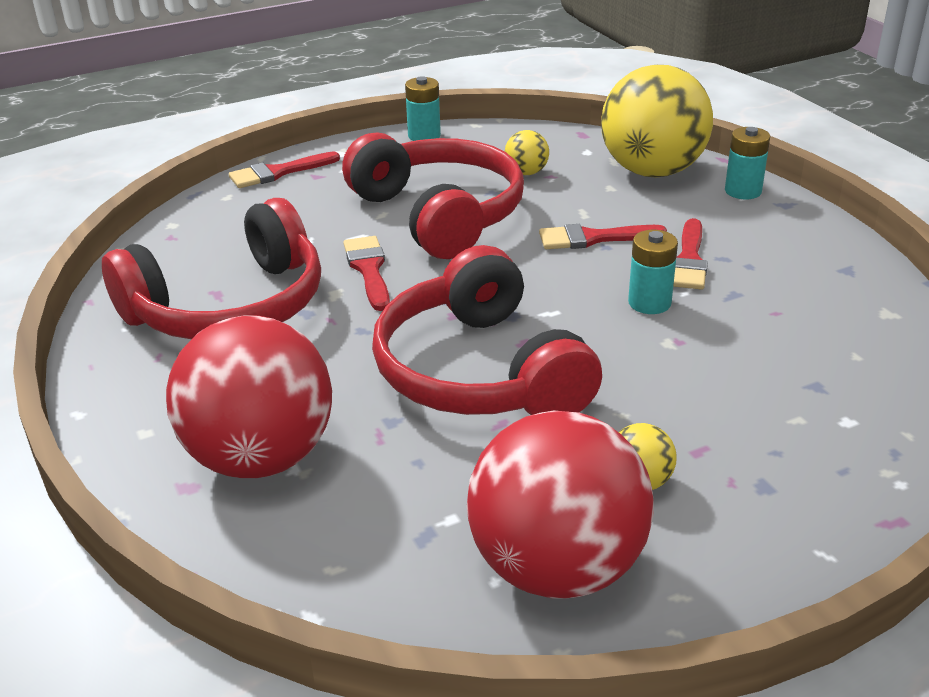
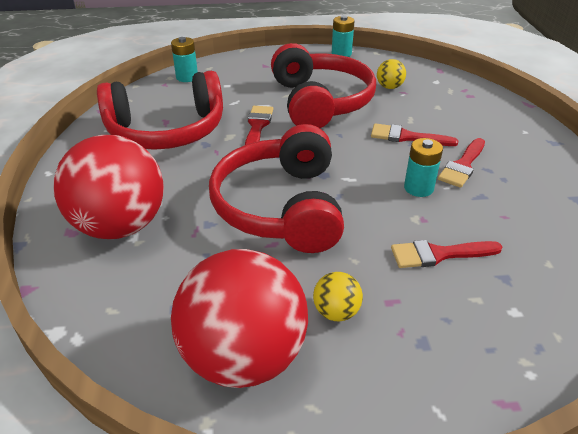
camera: 20 degrees right, 5 degrees up
(278, 172) = (245, 59): red brush -> red brush (439, 254)
(652, 171) = (472, 102): yellow ball -> none
(743, 191) = (528, 127): turquoise battery -> turquoise battery (187, 77)

